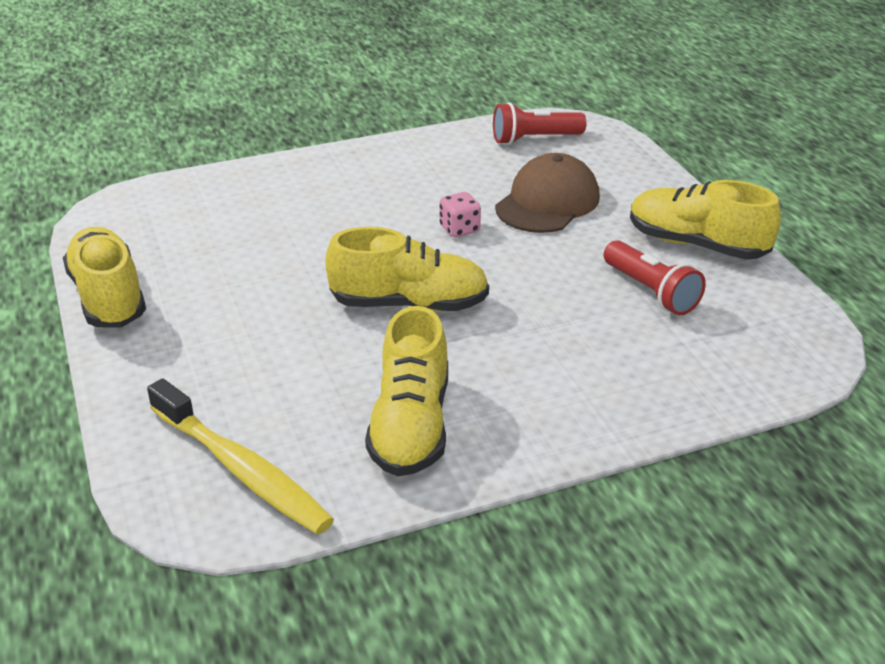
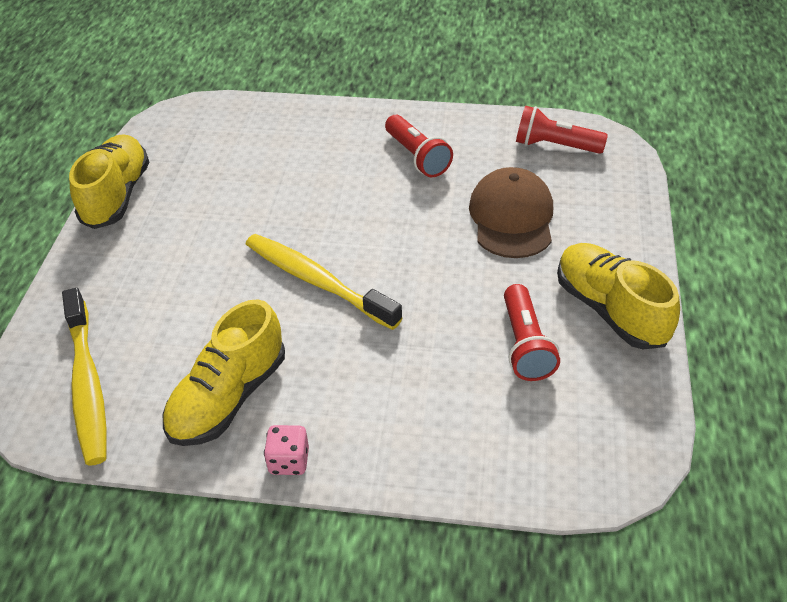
camera: 30 degrees right, 10 degrees up
(409, 304) = (317, 281): yellow shoe -> yellow toothbrush
(412, 179) = (417, 157): none -> red flashlight
(459, 229) = (415, 221): pink dice -> pink dice (289, 461)
(547, 202) = (511, 217): brown cap -> brown cap turned 60 degrees counterclockwise

